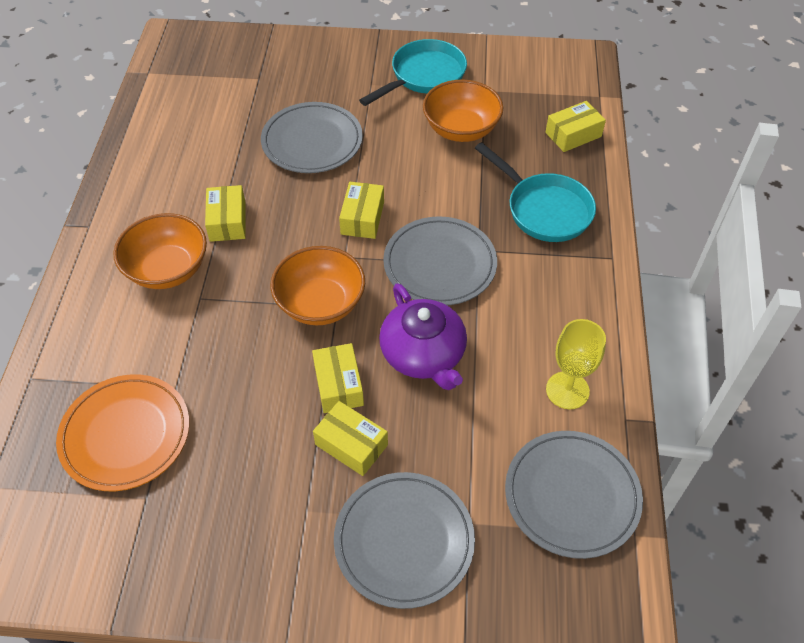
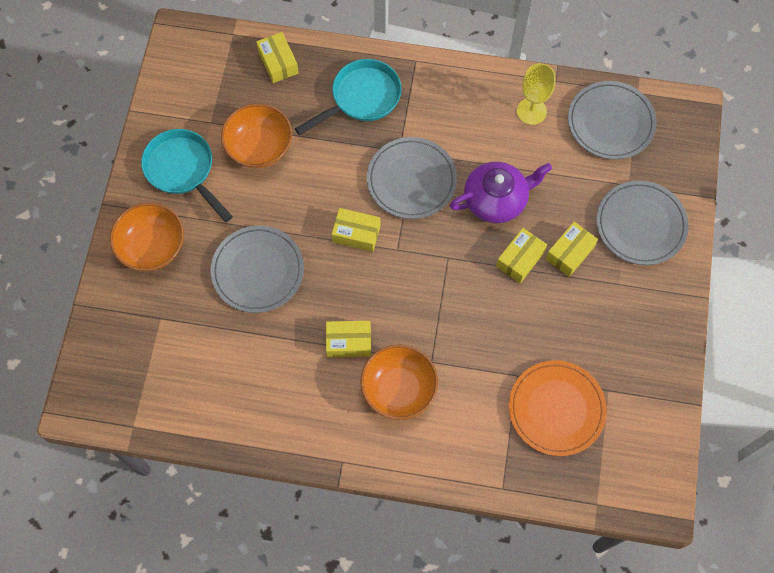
camera: 85 degrees left, 15 degrees up
(320, 303) = (444, 269): orange bowl -> orange bowl (152, 247)
(338, 385) = (520, 259): yellow box -> yellow box turned 45 degrees counterclockwise

